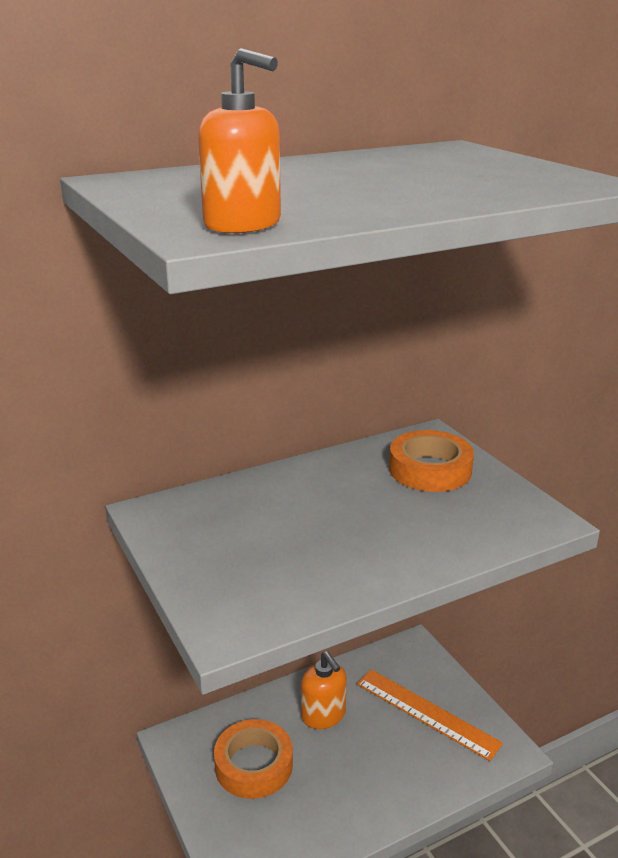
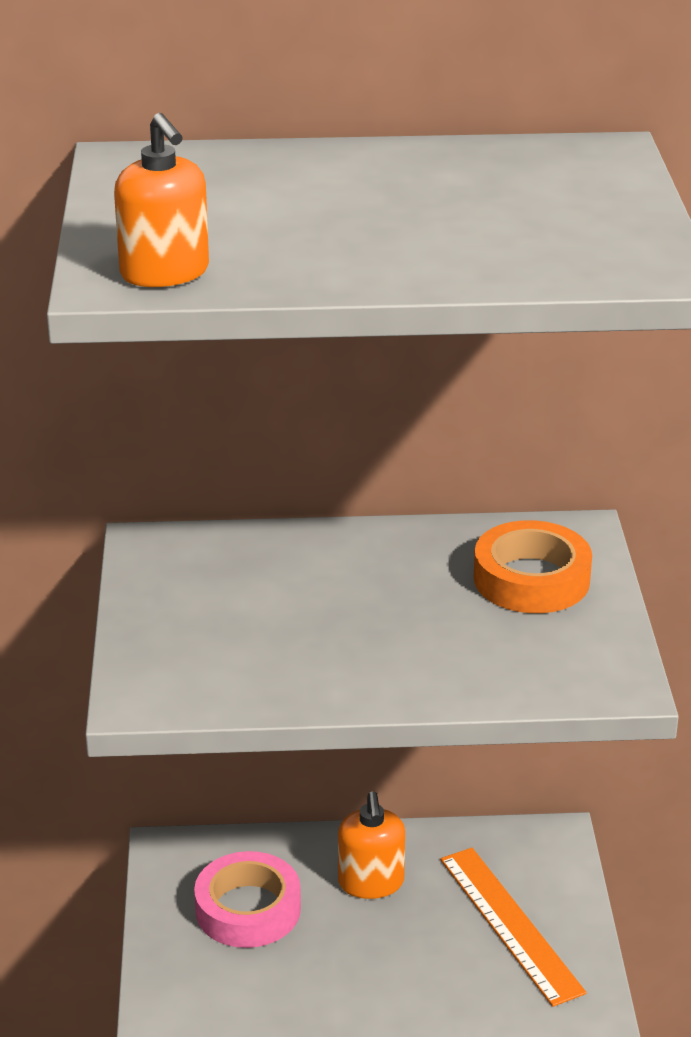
camera: 25 degrees right, 5 degrees up
(254, 765) = (248, 909): orange tape -> pink tape

